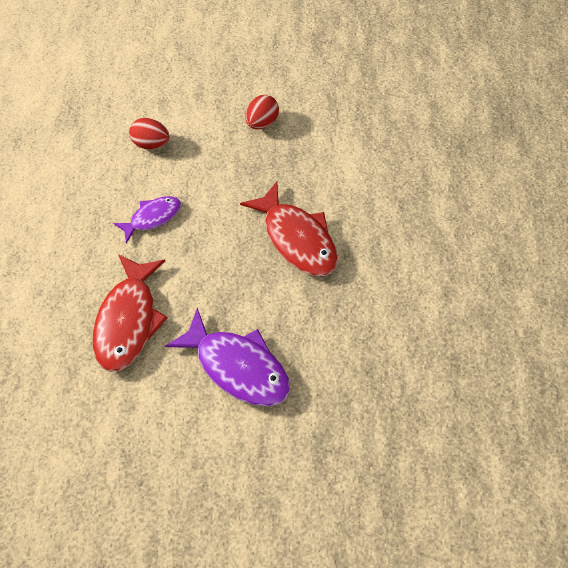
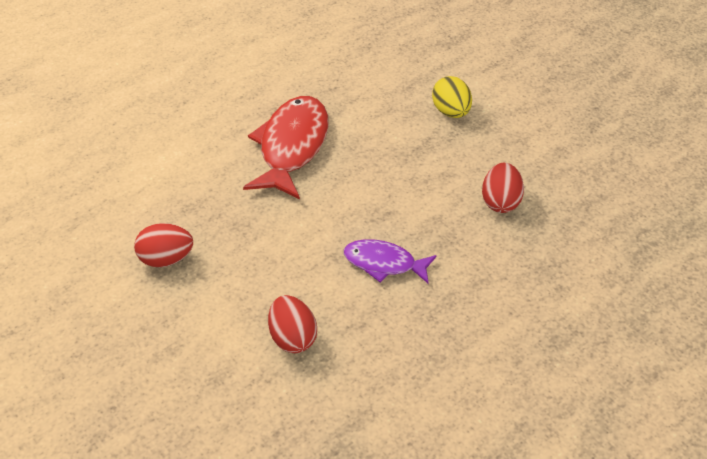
camera: 130 degrees left, 15 degrees down
(129, 320) = (500, 202): red fish -> red egg
(238, 366) = (451, 112): purple fish -> yellow egg

